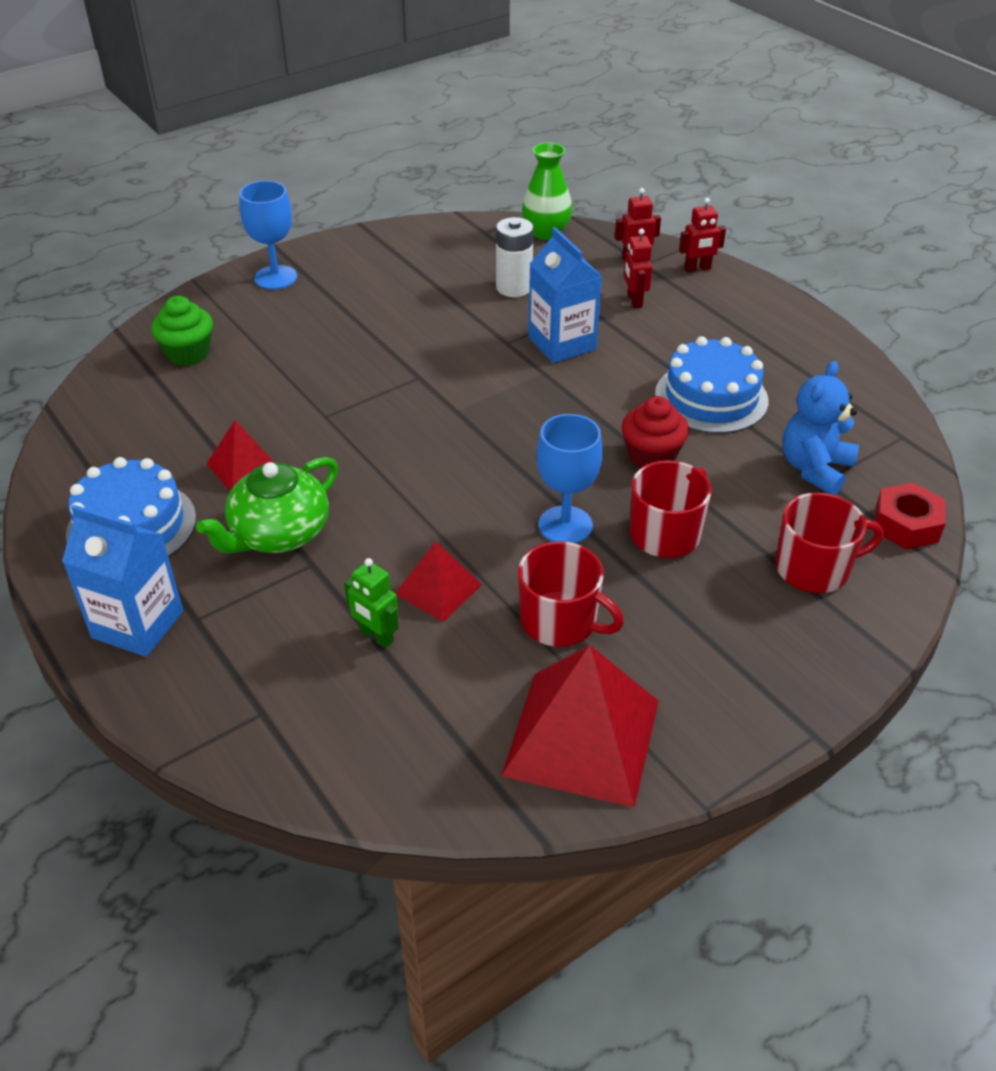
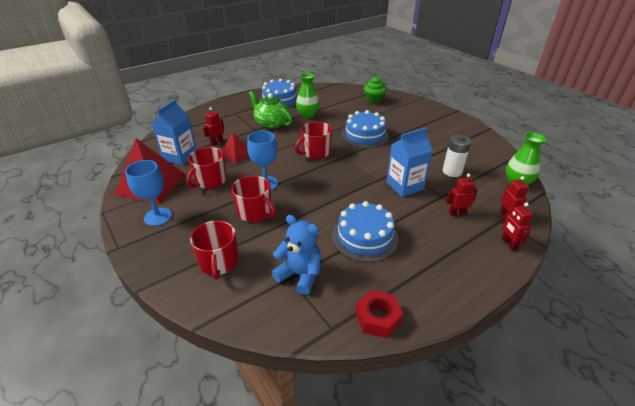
camera: 90 degrees right, 5 degrees down
(137, 624) = (235, 105): blue carton -> blue carton (180, 156)
(244, 467) = (307, 115): red pyramid -> green vase
(275, 277) = (432, 112): blue goblet -> blue goblet (158, 217)
(369, 378) = (364, 135): none -> blue cake
(376, 636) = (216, 142): green robot -> red robot
(438, 452) = (315, 152): none -> red mug
(651, 456) = (312, 211): red cupcake -> none
(906, 525) = (244, 311): red nut -> red nut (377, 318)

